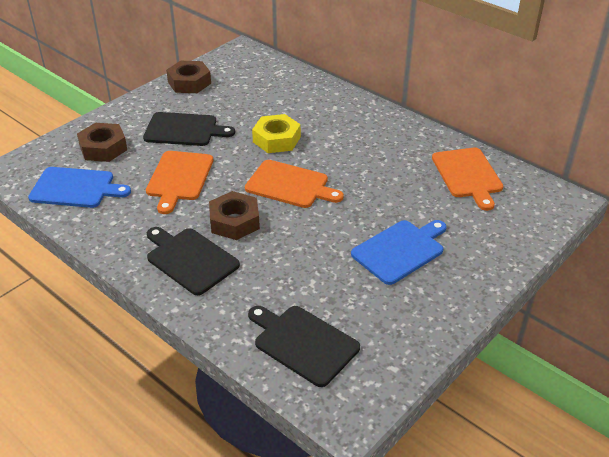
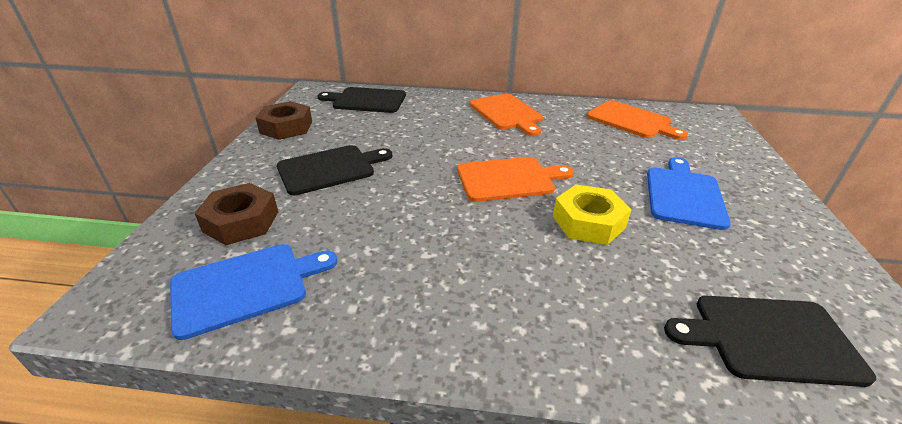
camera: 35 degrees left, 5 degrees down
(179, 178) = (382, 217): orange cutting board -> orange cutting board (507, 113)
(190, 259) = (512, 305): black cutting board -> black cutting board (366, 100)
(234, 221) = (503, 236): brown nut -> none
(276, 139) = (441, 146): yellow nut -> yellow nut (588, 222)

